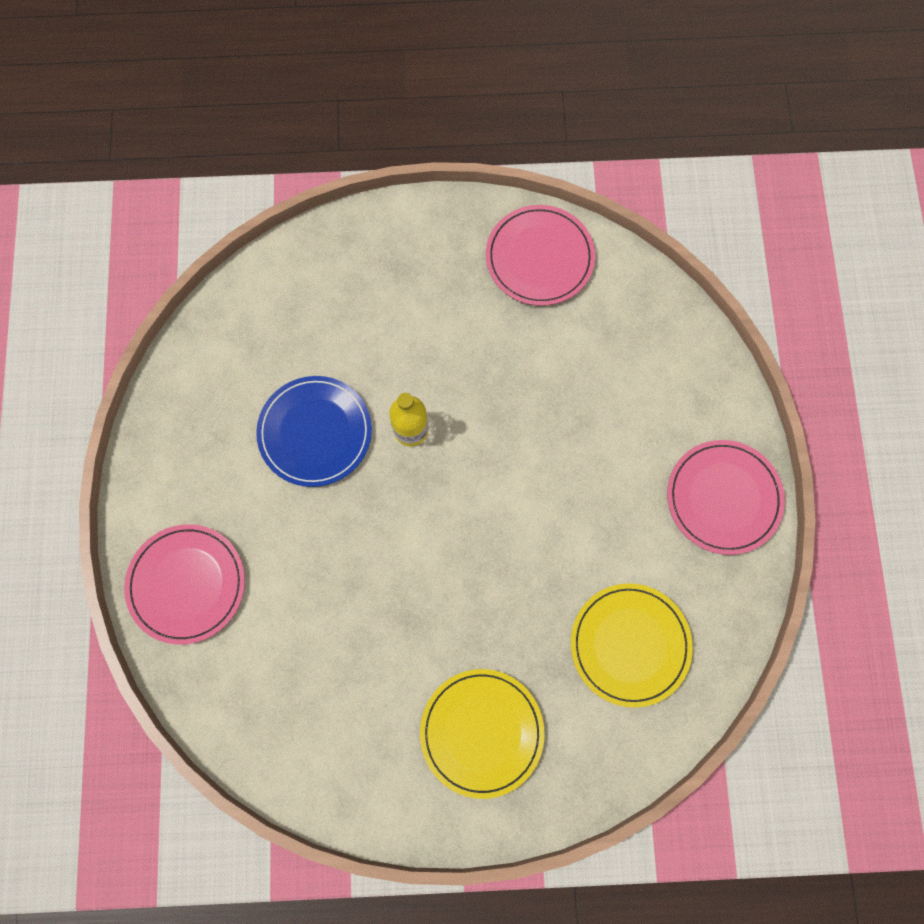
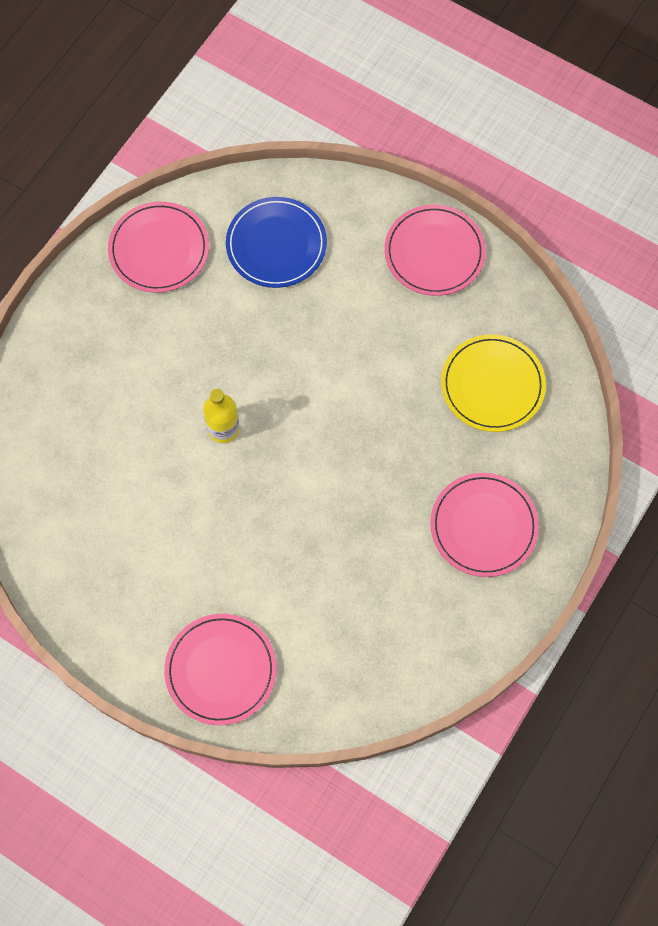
camera: 55 degrees left, 5 degrees down
(315, 432) = (172, 499): blue plate -> blue plate (276, 244)
(482, 732) = (483, 526): yellow plate -> pink plate

